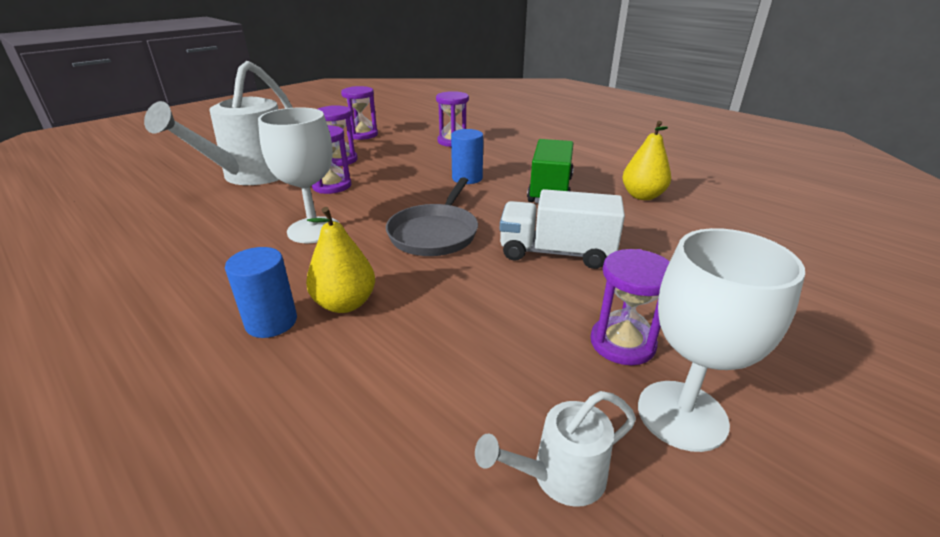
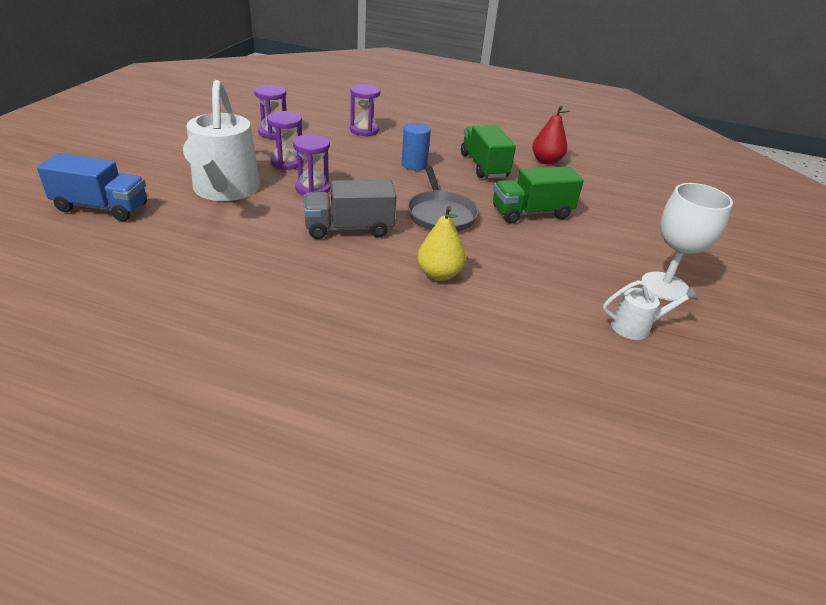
camera: 30 degrees left, 5 degrees up
(137, 175) = (101, 208): none -> blue truck
(271, 322) = (406, 297): blue cylinder -> none
(314, 230) = (349, 228): white goblet -> grey truck
(556, 253) = (531, 213): white truck -> green truck
(558, 477) = (637, 327): white watering can -> white watering can turned 135 degrees counterclockwise
(622, 343) = (612, 259): purple hourglass -> none
(642, 196) = (546, 161): yellow pear -> red pear

